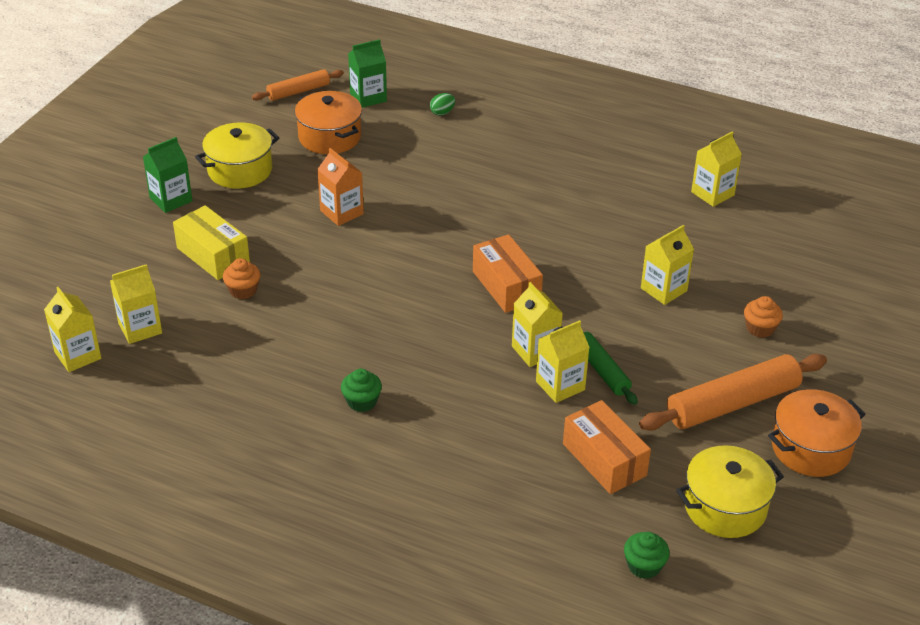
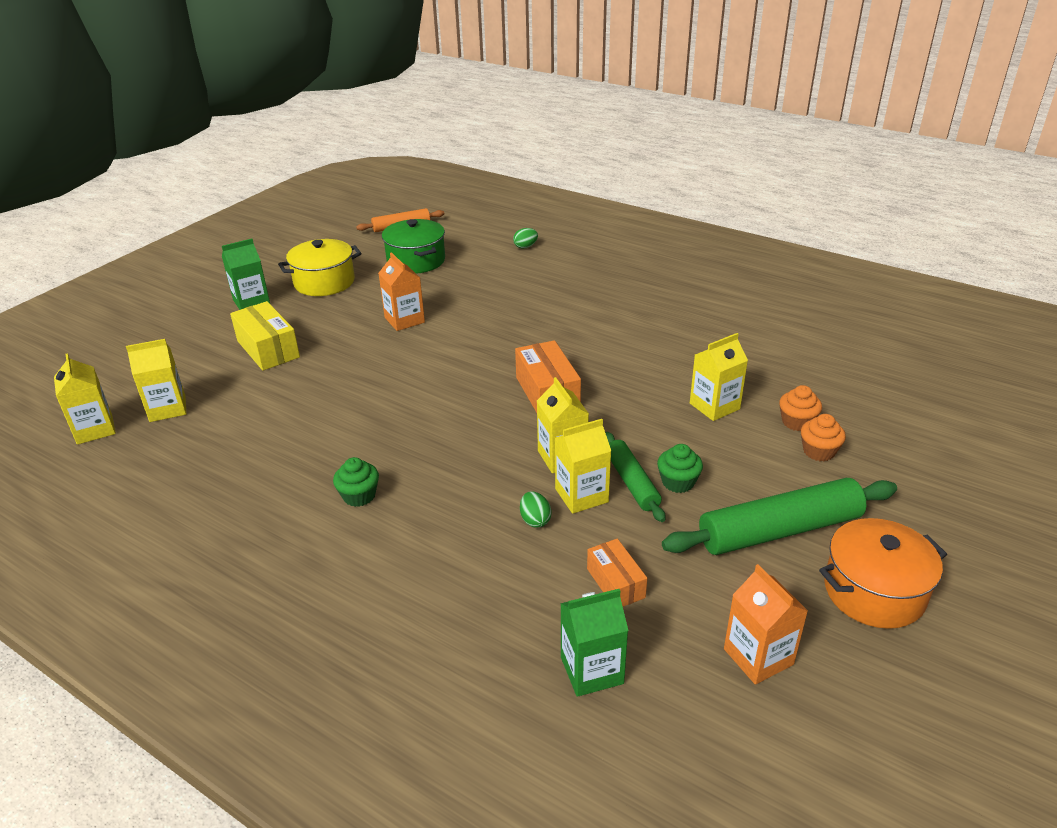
camera: 10 degrees right, 5 degrees down
(243, 290) = (282, 381): orange cupcake -> orange cupcake (797, 422)
(329, 137) = (416, 261): orange pot -> green pot
(368, 97) = (462, 233): green carton -> green carton (592, 670)
(525, 411) = (535, 520): none -> green egg
(604, 459) = (615, 583): orange box -> orange box, size x0.62
(644, 566) = (641, 727): green cupcake -> green cupcake (678, 482)
(712, 193) = (777, 322): yellow carton -> none
(725, 507) = (758, 656): yellow pot -> orange carton
(732, 403) = (779, 530): orange rolling pin -> green rolling pin

